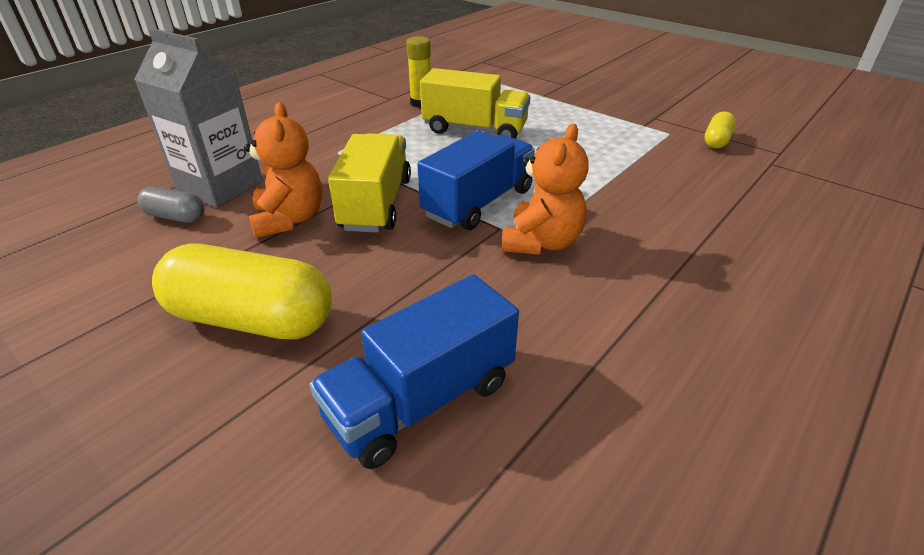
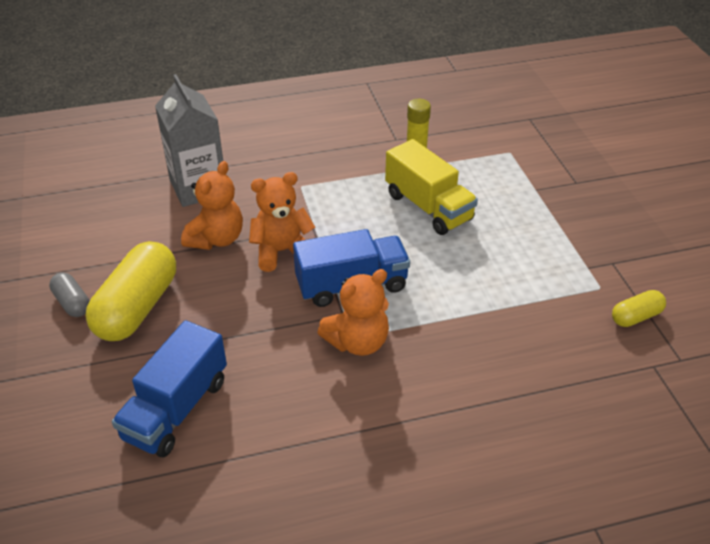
camera: 35 degrees right, 5 degrees up
(175, 217) = (154, 204): grey capsule -> grey capsule (72, 303)
(251, 319) = (137, 307): yellow capsule -> yellow capsule turned 60 degrees clockwise
(376, 204) = (282, 251): yellow truck -> orange teddy bear
(421, 400) = (176, 409): blue truck -> blue truck turned 60 degrees counterclockwise

